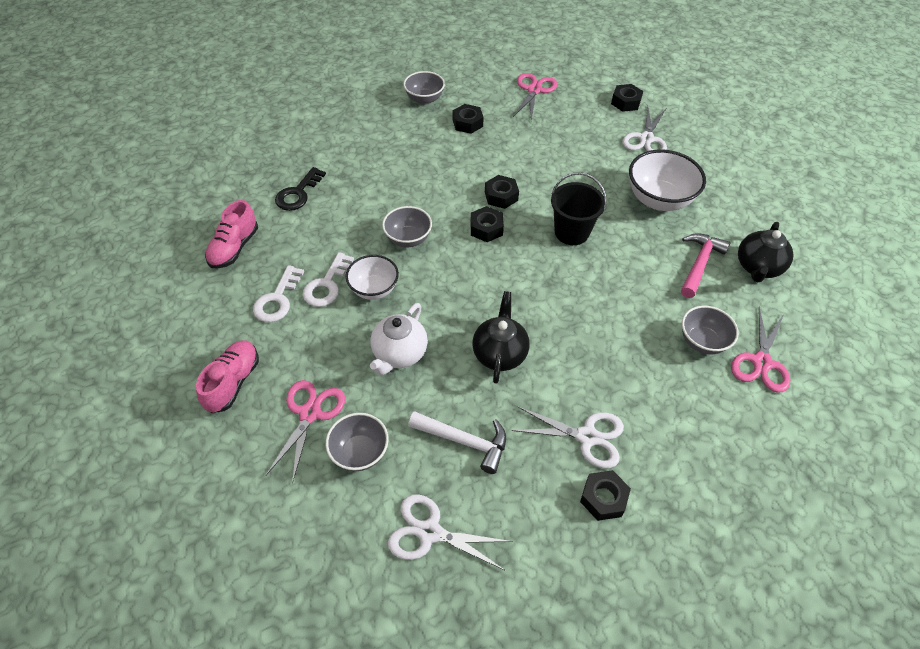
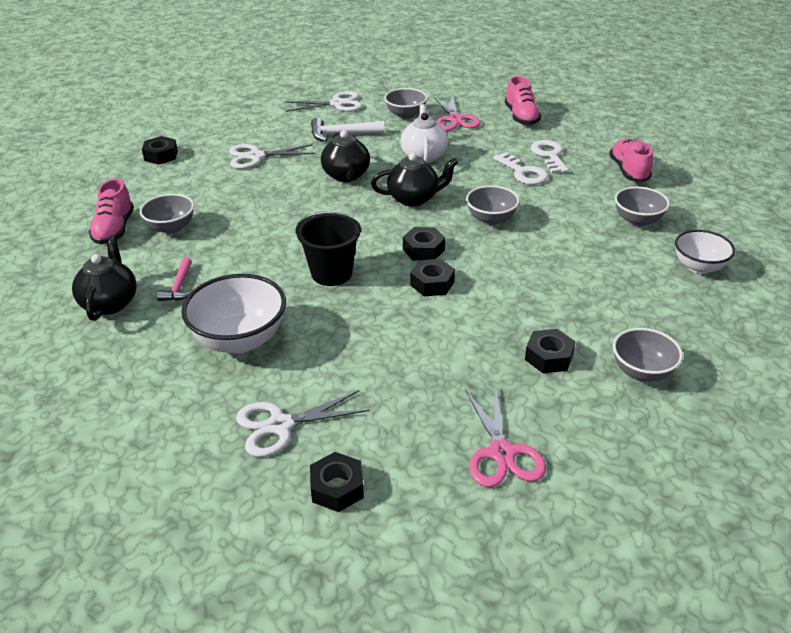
camera: 155 degrees right, 15 degrees down
(298, 193) = (637, 221): black key -> grey bowl
(327, 285) = (523, 172): white key -> white key turned 150 degrees clockwise
(374, 289) = (482, 181): white bowl -> white bowl (699, 267)
(454, 290) = (414, 199): none -> black teapot
(603, 498) = (235, 137): black nut -> black nut (161, 155)
(646, 139) = (280, 425): white scissors -> white scissors turned 105 degrees counterclockwise
(699, 264) = (179, 286): pink hammer -> pink hammer, size x0.66
(761, 362) = (114, 229): pink scissors -> pink shoe

